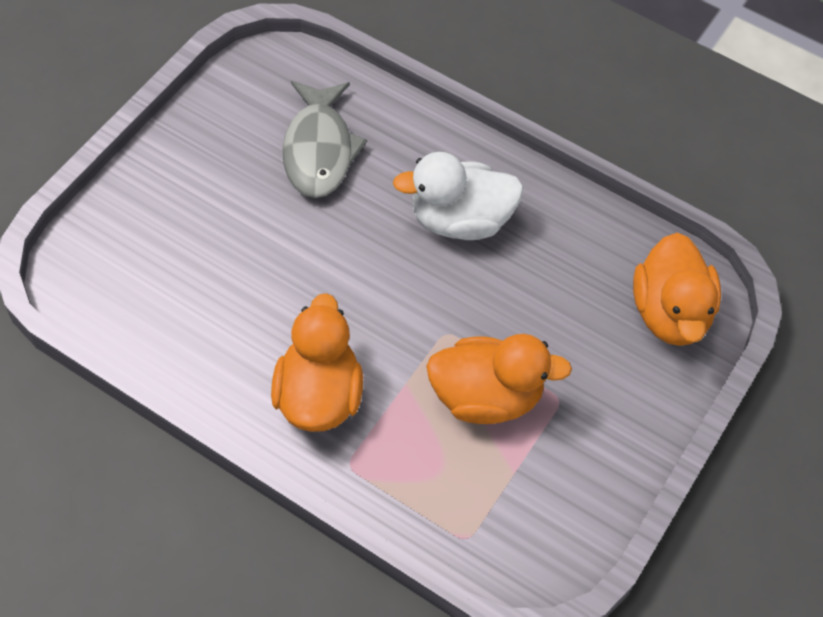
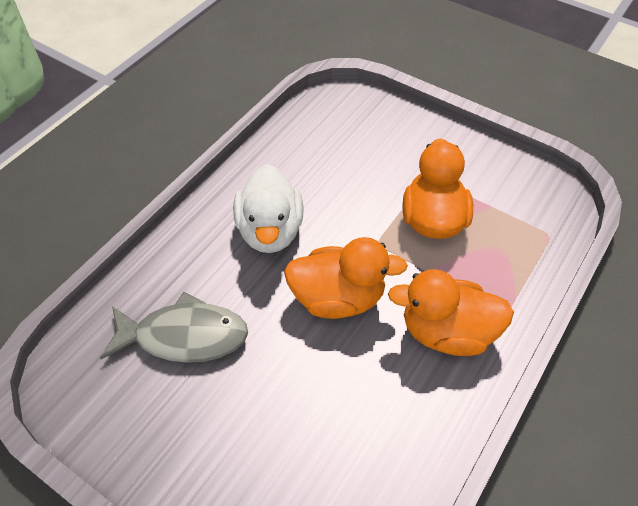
camera: 85 degrees left, 5 degrees down
(670, 313) = (353, 116): orange duck -> orange duck (338, 298)

